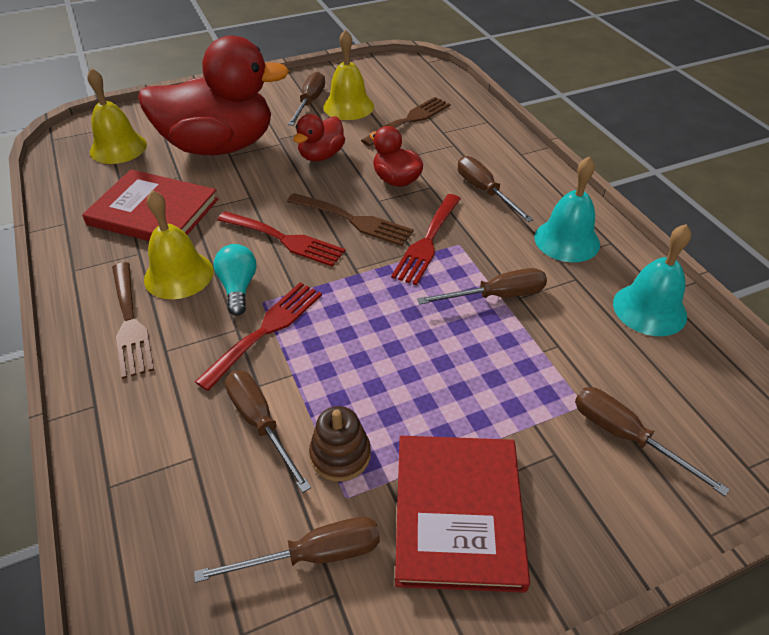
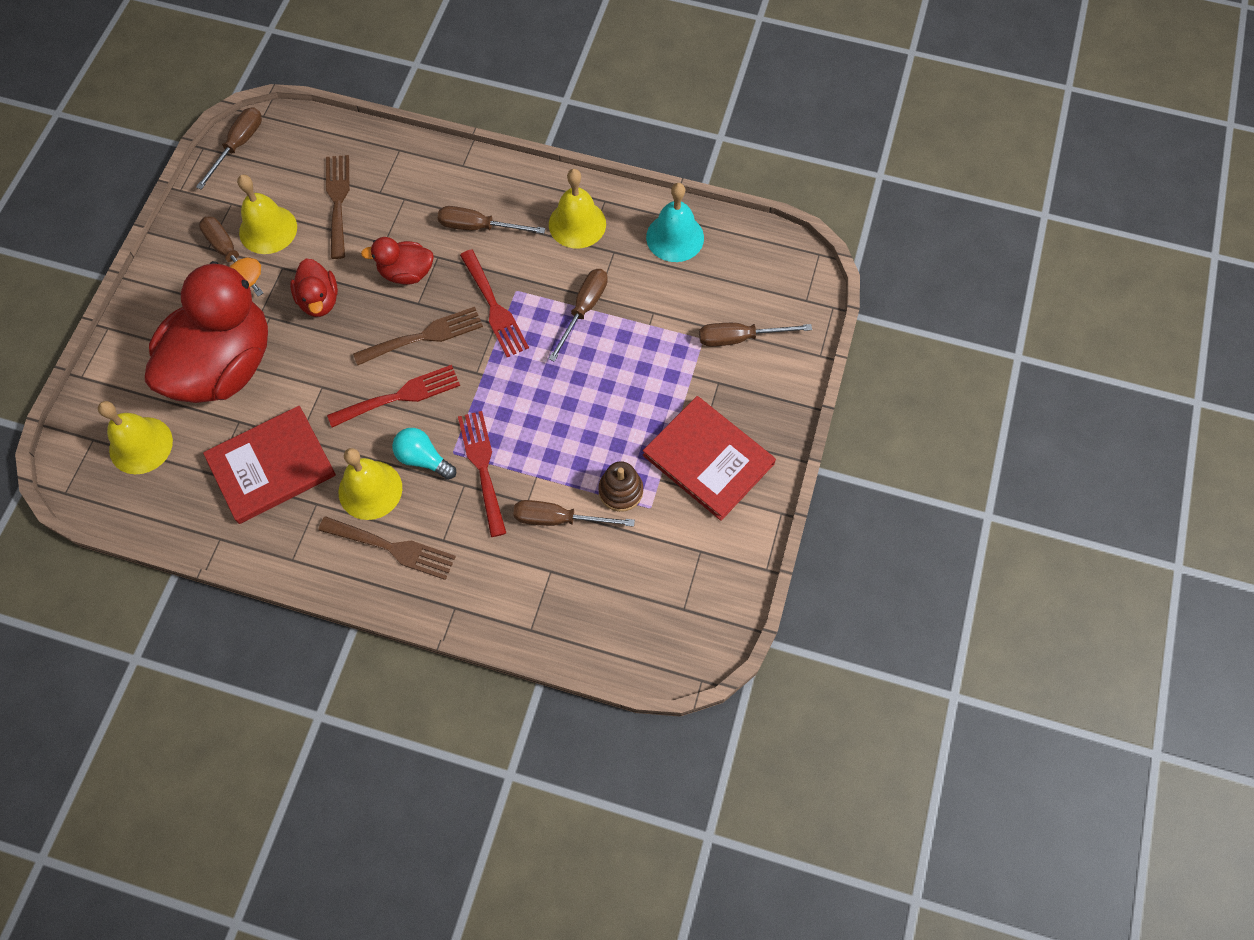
camera: 50 degrees left, 20 degrees up
(313, 555) = (670, 547): brown screwdriver -> brown screwdriver (238, 146)
(567, 240) = (577, 224): turquoise bell -> yellow bell

